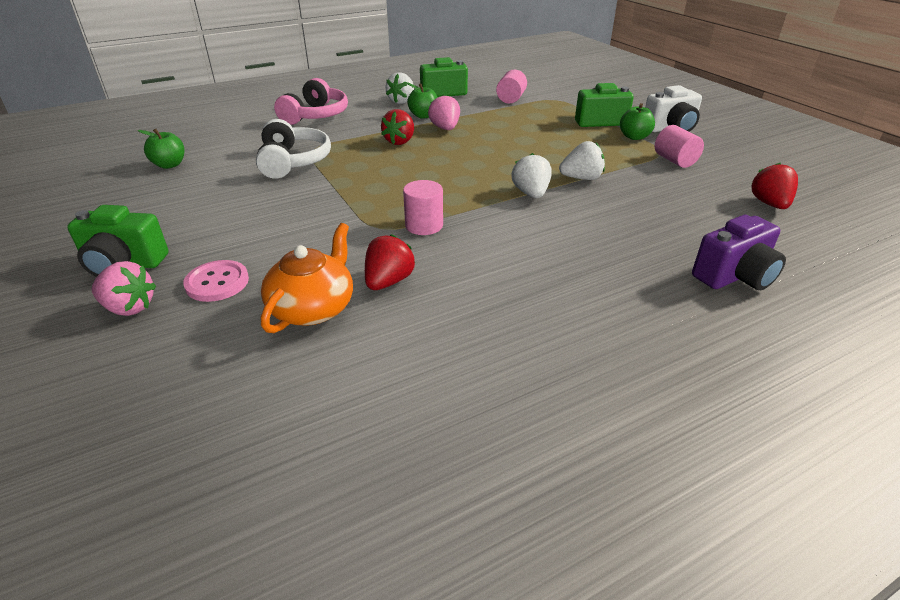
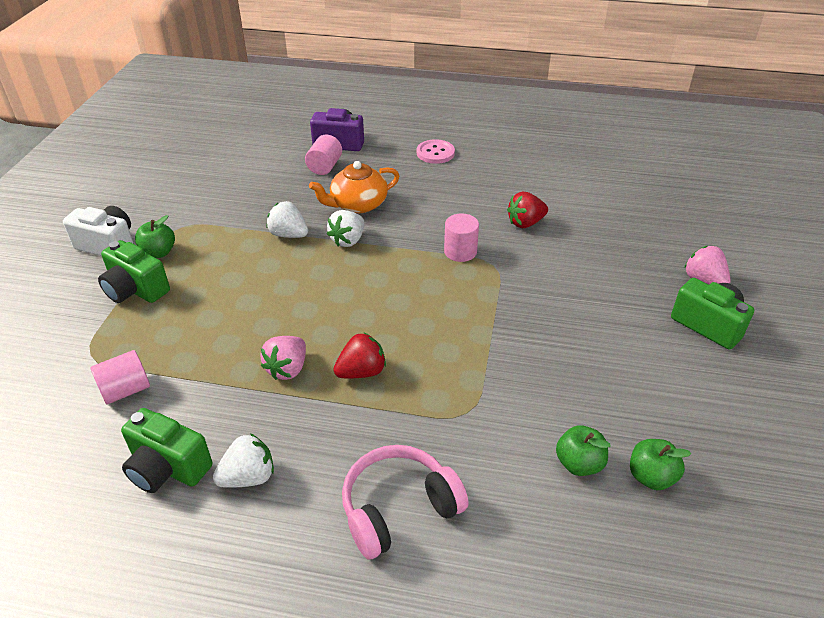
camera: 140 degrees left, 5 degrees up
(217, 282) = (638, 273): pink button -> pink button (435, 153)
(293, 162) = (504, 398): white headphones -> none
(313, 308) = (583, 228): orange teapot -> orange teapot (357, 204)
(423, 116) = (273, 414): green apple -> green apple (579, 463)
(674, 161) = (193, 214): pink cylinder -> pink cylinder (325, 167)
(769, 204) = (226, 159): red strawberry -> none

